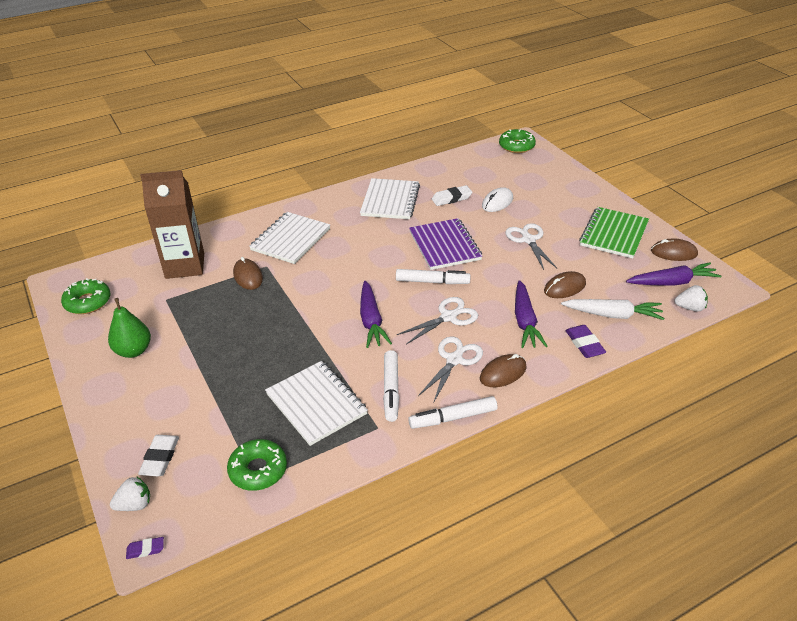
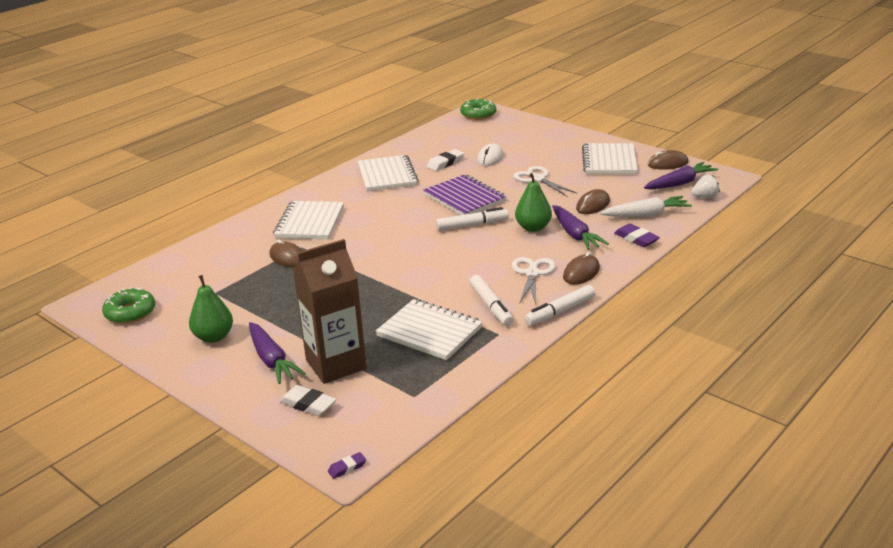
camera: 20 degrees left, 10 degrees down
(135, 504) = (310, 441): white strawberry -> none
(160, 458) = (308, 404): white eraser -> white eraser turned 45 degrees counterclockwise
(185, 266) = (214, 264): brown carton -> brown carton (336, 364)
(258, 470) = (411, 388): green donut -> none
(371, 321) = (436, 264): purple carrot -> purple carrot (272, 360)
(448, 317) = (505, 246): white scissors -> none
(488, 301) = (533, 228): none -> green pear
(614, 234) = (609, 161): green notebook -> white notebook

